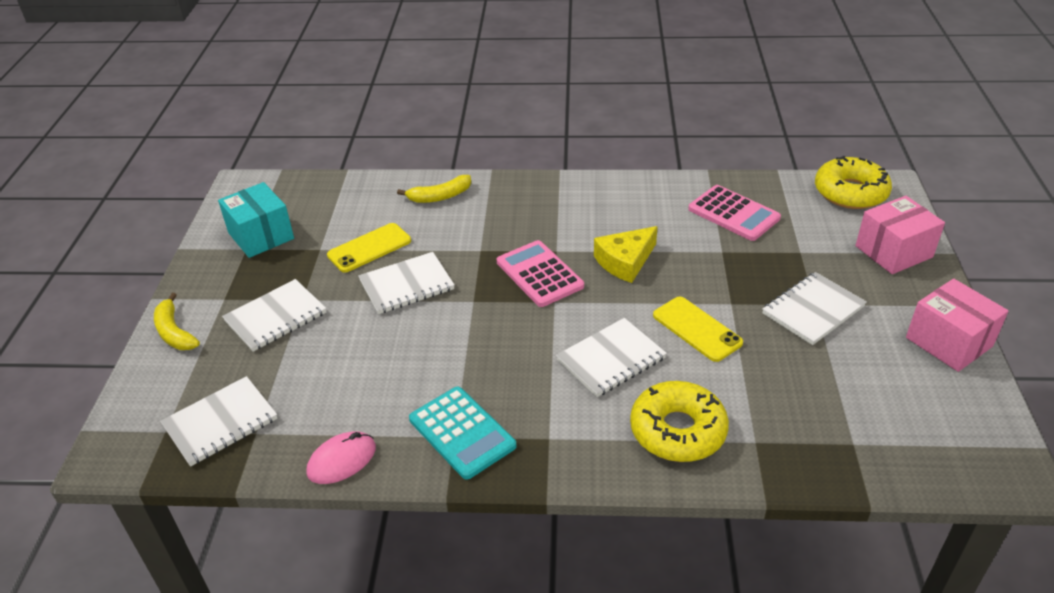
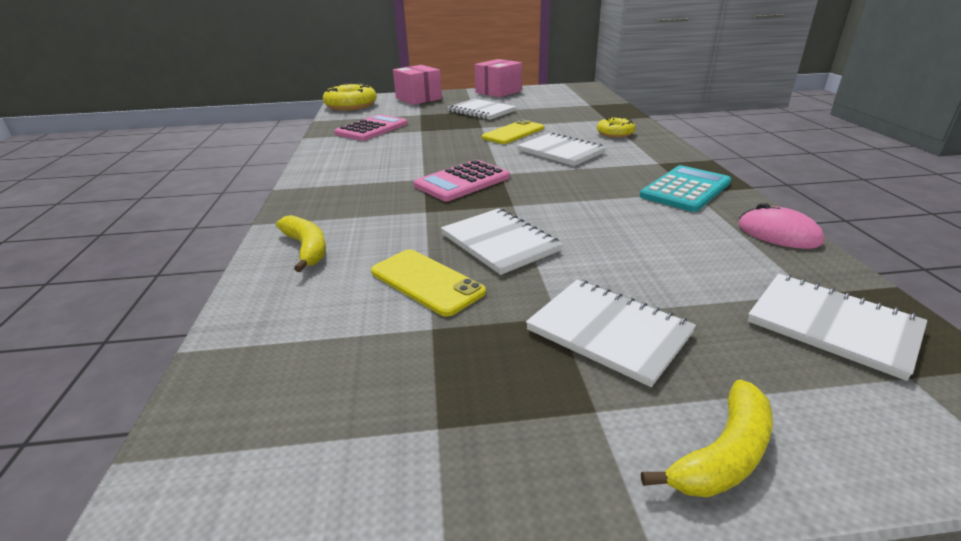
camera: 100 degrees left, 10 degrees down
(261, 236) = (392, 416): turquoise box -> none
(625, 261) = (437, 154): yellow cheese -> none
(677, 430) = (615, 133): yellow donut -> yellow donut, size x0.58

